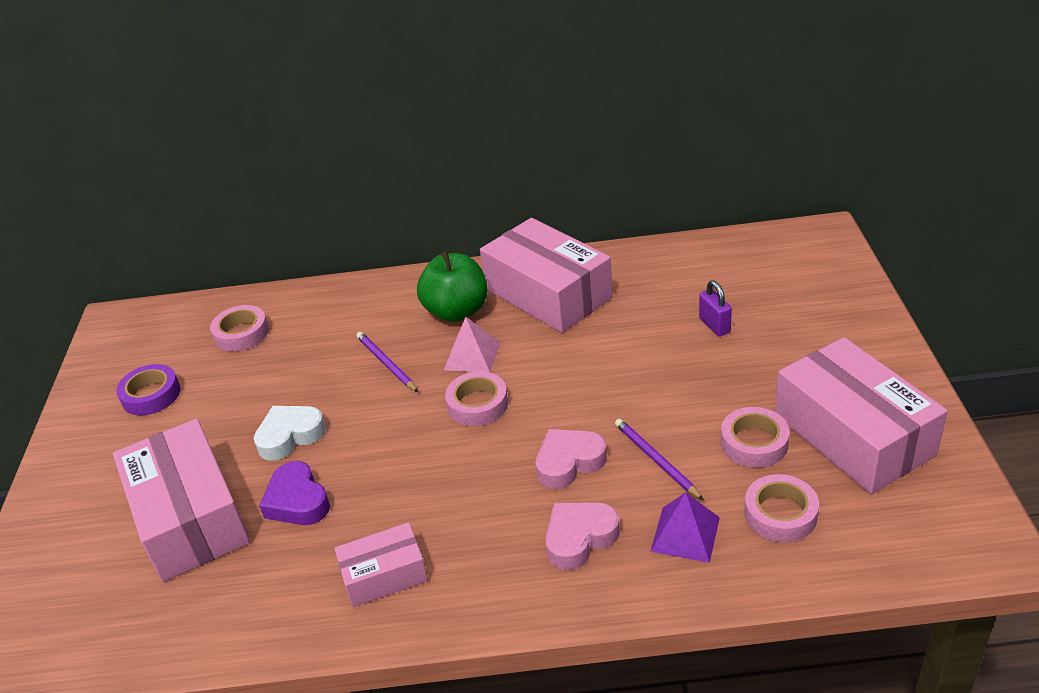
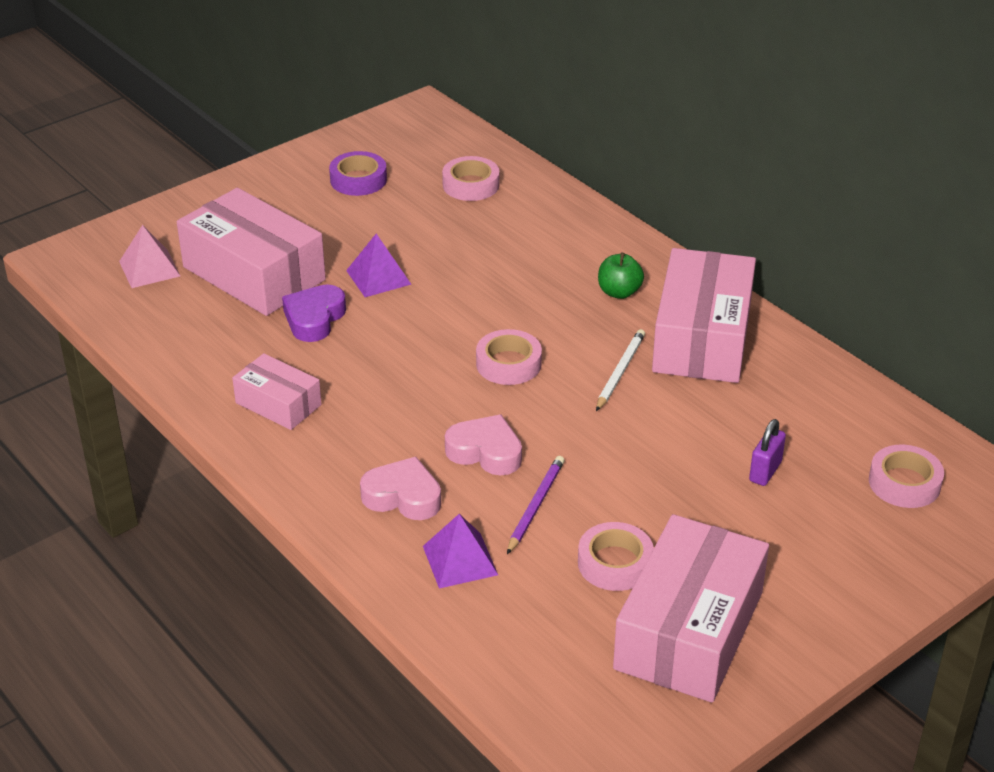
camera: 50 degrees right, 0 degrees up
(190, 517) = (254, 273): pink box -> pink box turned 75 degrees counterclockwise
(290, 436) = (378, 277): white heart -> purple pyramid
(386, 364) = (510, 285): purple pencil -> none
(457, 311) = (619, 292): green apple -> green apple, size x0.58
(472, 355) = (568, 330): pink pyramid -> pink pyramid (149, 268)
(545, 349) = (620, 372): none -> white pencil
(780, 514) = (535, 614): pink tape -> pink tape (904, 483)

